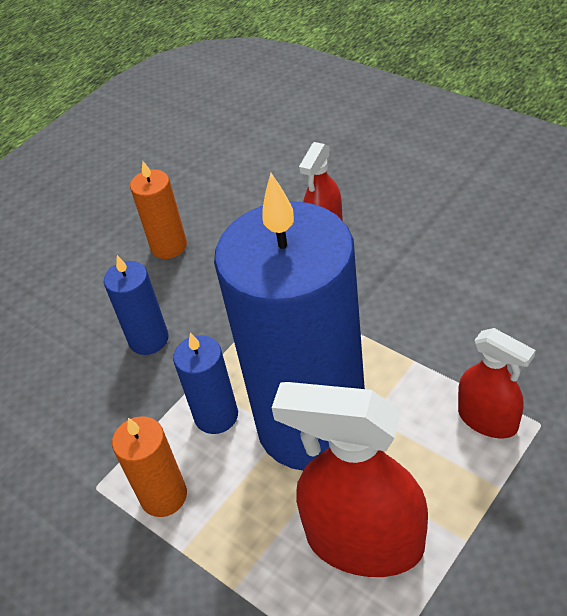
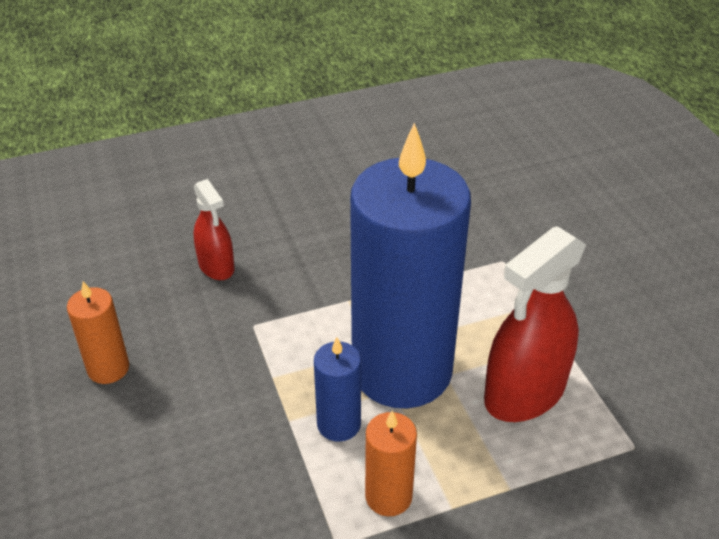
camera: 65 degrees left, 5 degrees down
(148, 339) = (207, 433): blue candle -> none
(487, 419) = (479, 281): red spray bottle -> none

